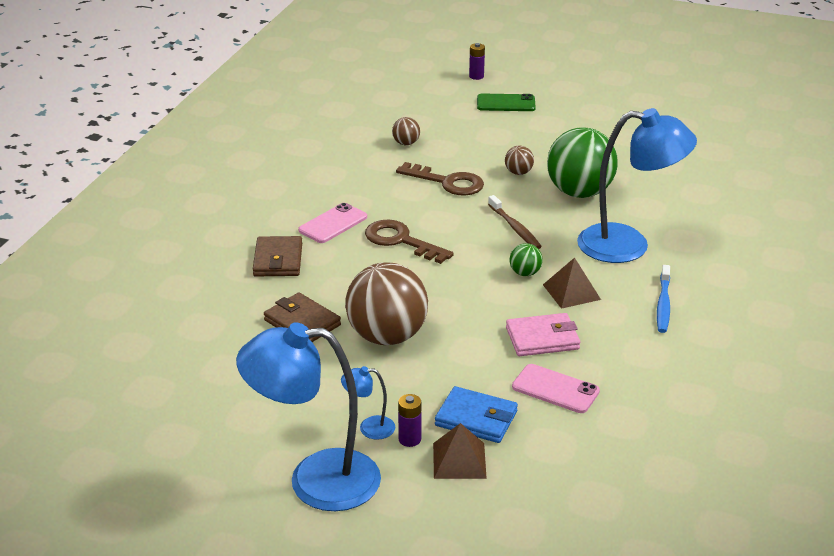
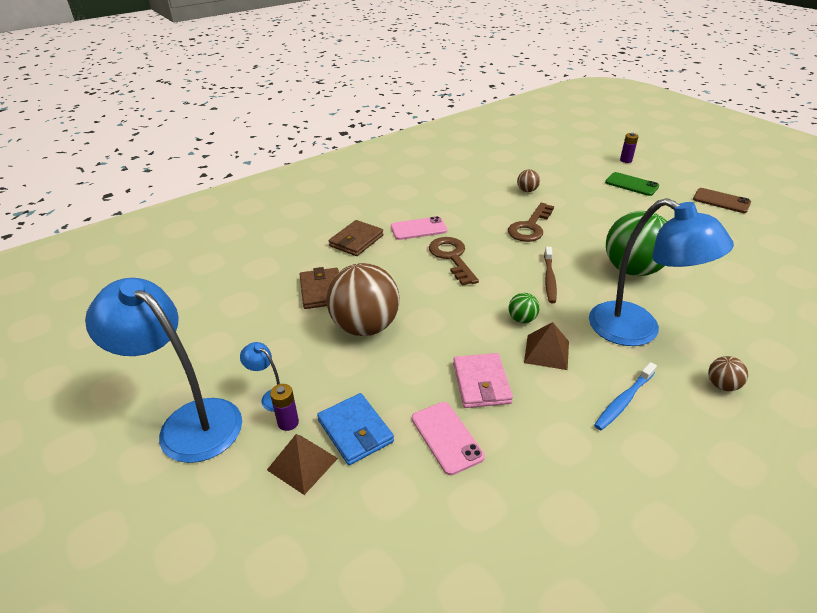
camera: 35 degrees right, 5 degrees up
(447, 182) = (530, 227): brown key -> brown key turned 60 degrees clockwise
(518, 172) = (593, 237): brown ball -> brown ball (722, 385)
(542, 338) = (481, 383): pink wallet -> pink wallet turned 60 degrees clockwise
(602, 96) = (721, 201): none -> brown phone

